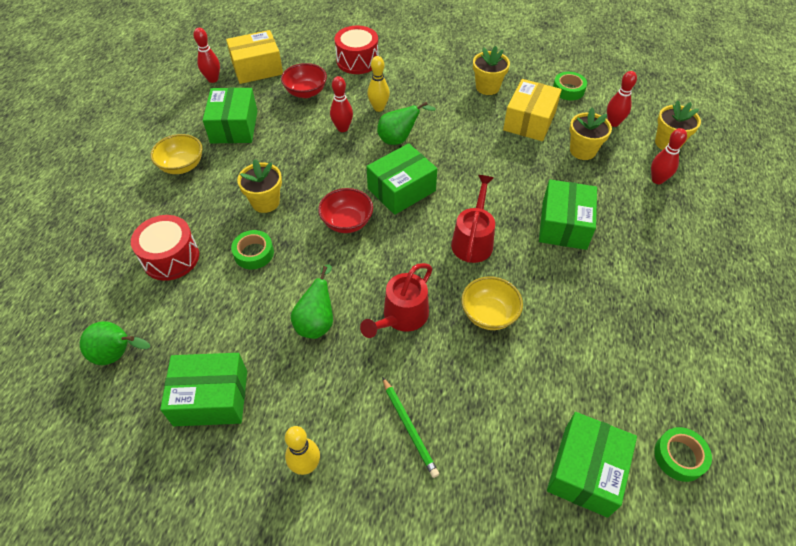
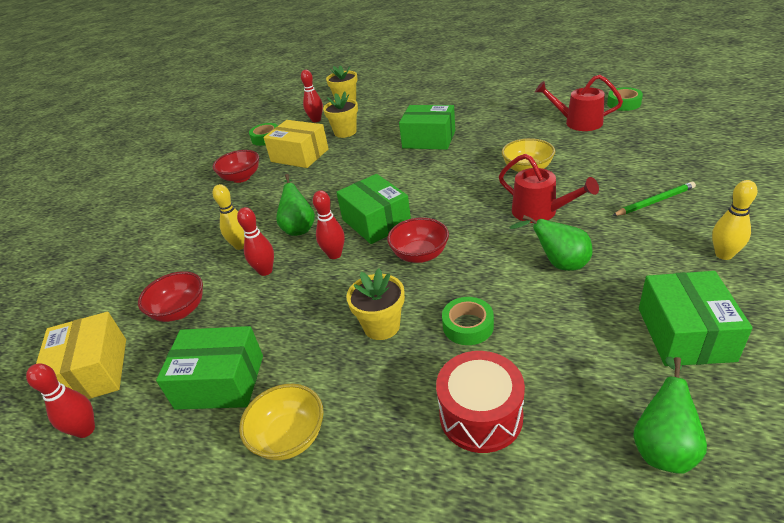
camera: 80 degrees left, 15 degrees down
(357, 61) = (142, 269): red drum -> none
(473, 240) = (445, 179): red watering can -> red watering can (578, 122)
(487, 87) = (241, 177): yellow flower pot -> red bowl
(585, 471) = (651, 131): green box -> none
(657, 180) = (384, 105): red bowling pin -> red bowling pin (334, 255)

